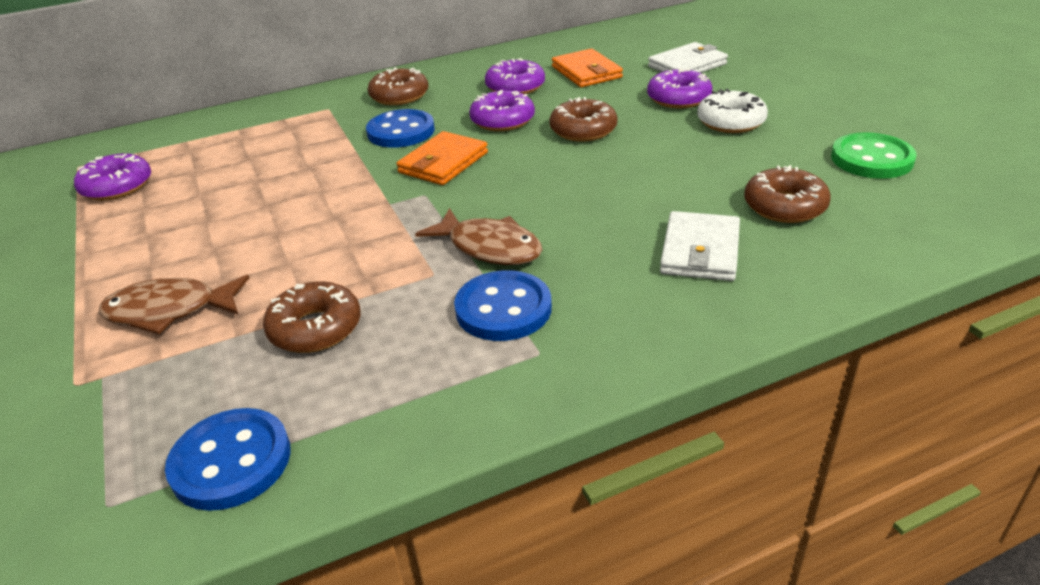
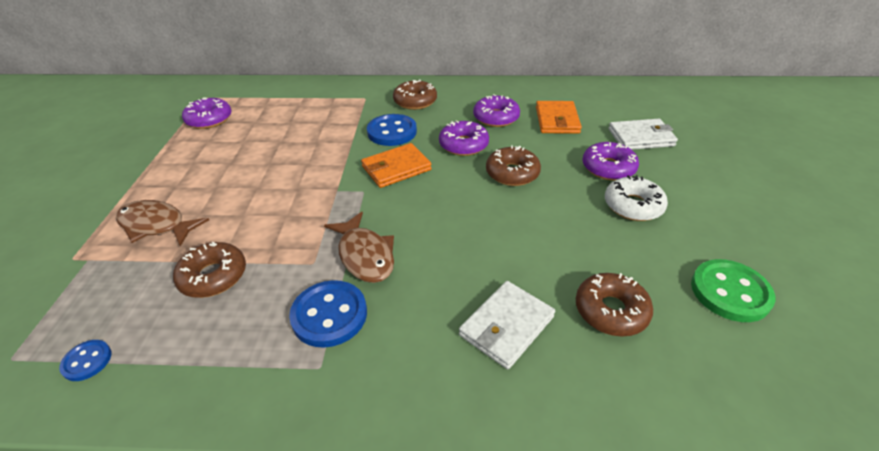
camera: 25 degrees right, 5 degrees up
(231, 461) = (87, 361): blue button -> blue button, size x0.54

